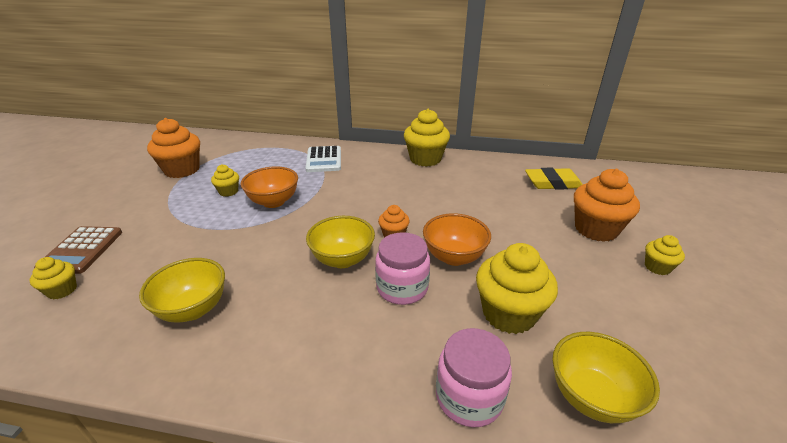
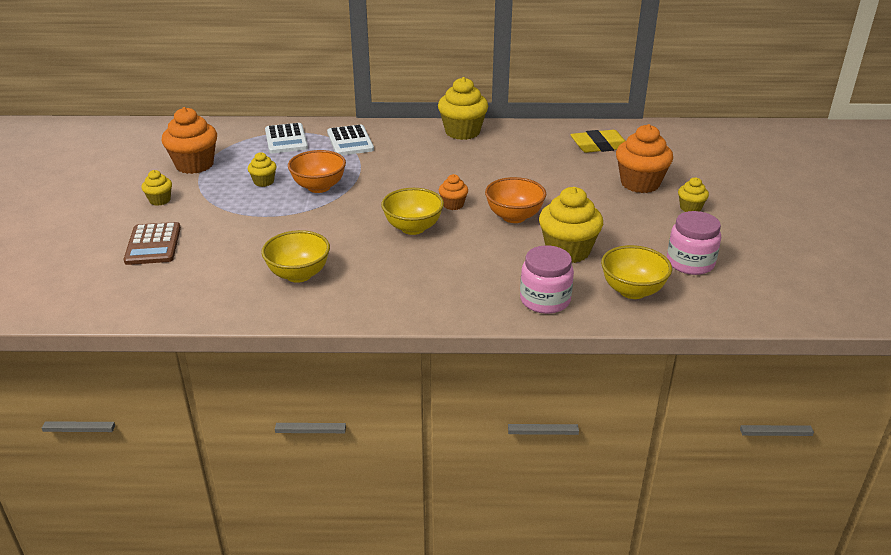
camera: 10 degrees left, 0 degrees up
(62, 290) = (166, 274): yellow cupcake -> yellow cupcake (160, 200)
(271, 153) = (286, 139): none -> white calculator
(402, 288) = (474, 243): pink jar -> pink jar (690, 263)

